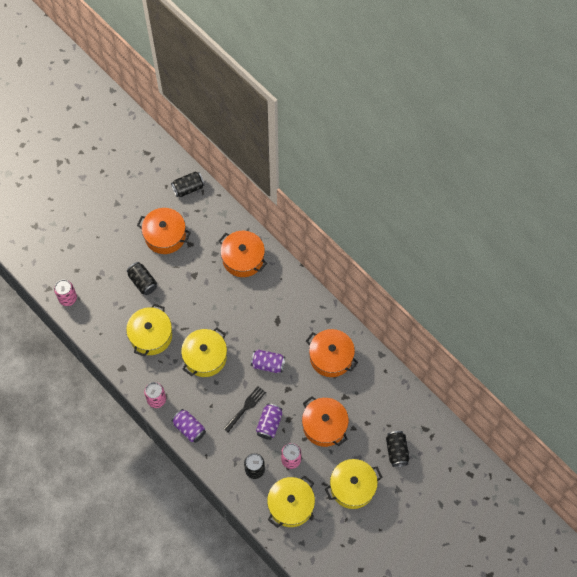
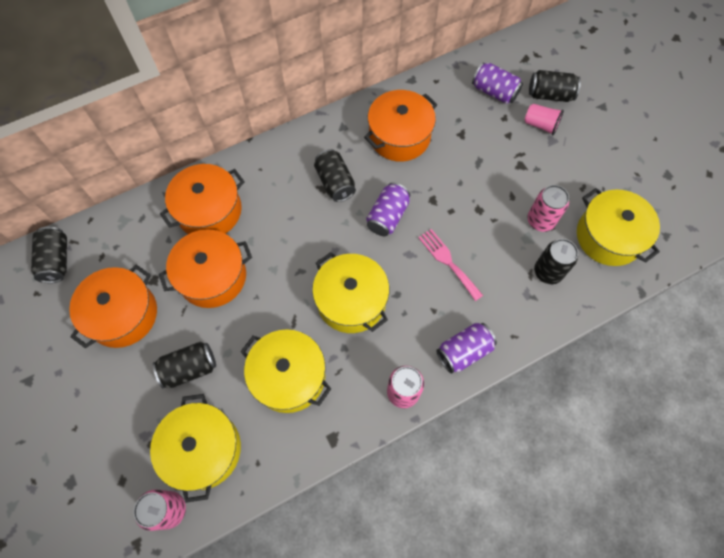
camera: 75 degrees left, 0 degrees up
(246, 407) = (448, 261): black fork -> pink fork
(269, 424) = (481, 236): purple can -> purple can (494, 92)
(283, 326) = (335, 183): none -> black can
(324, 425) = (498, 167): orange pot -> orange pot (212, 276)
(352, 487) = (592, 155): yellow pot -> yellow pot (203, 449)
(368, 448) = (540, 125): none -> pink cup

